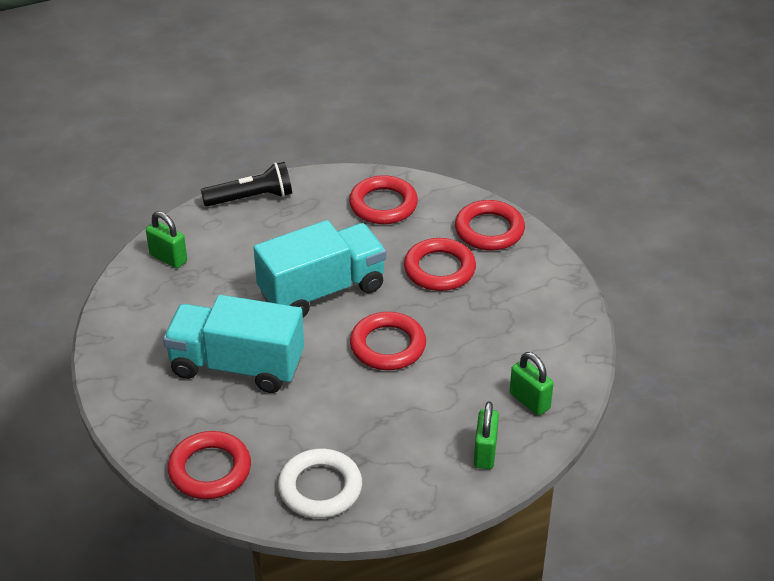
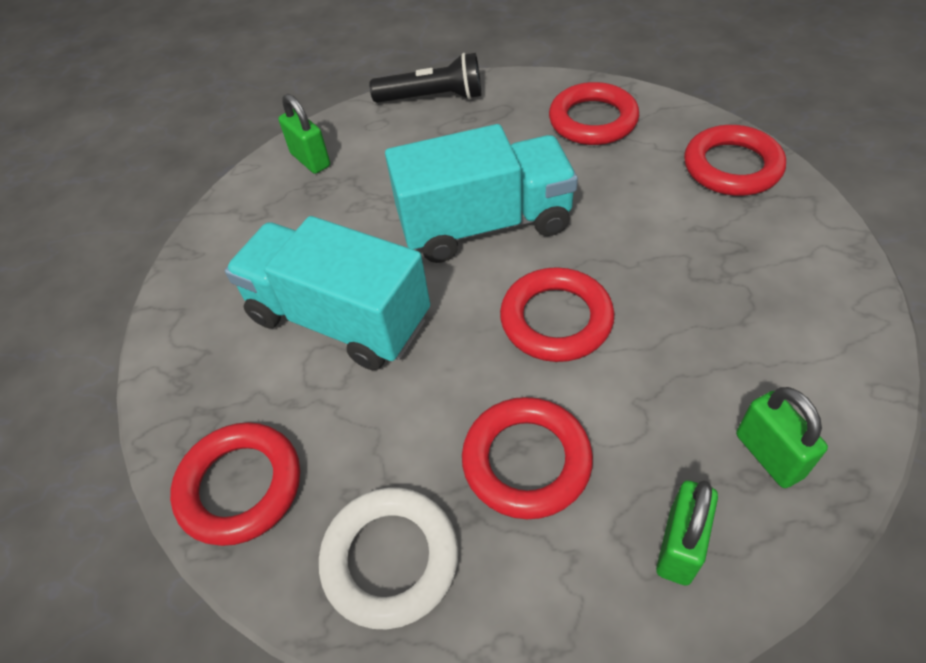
camera: 20 degrees right, 10 degrees up
(439, 269) = (653, 214): red ring -> red ring (526, 461)

